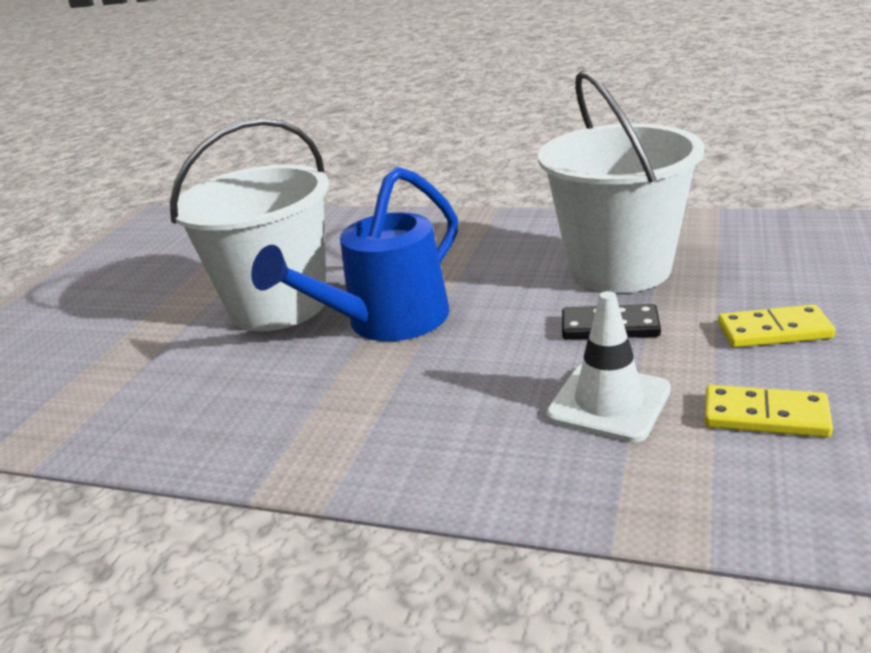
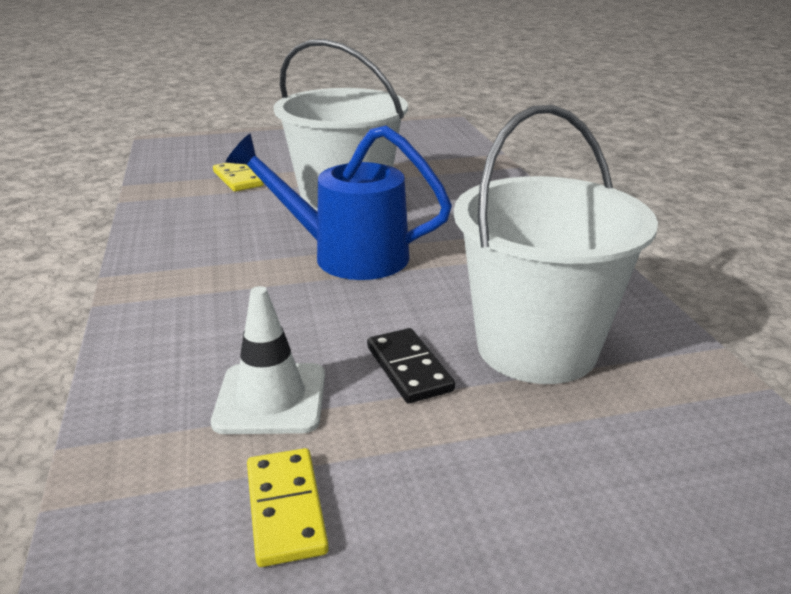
camera: 55 degrees right, 0 degrees up
(774, 331) = (471, 488): yellow domino -> yellow domino (238, 179)

